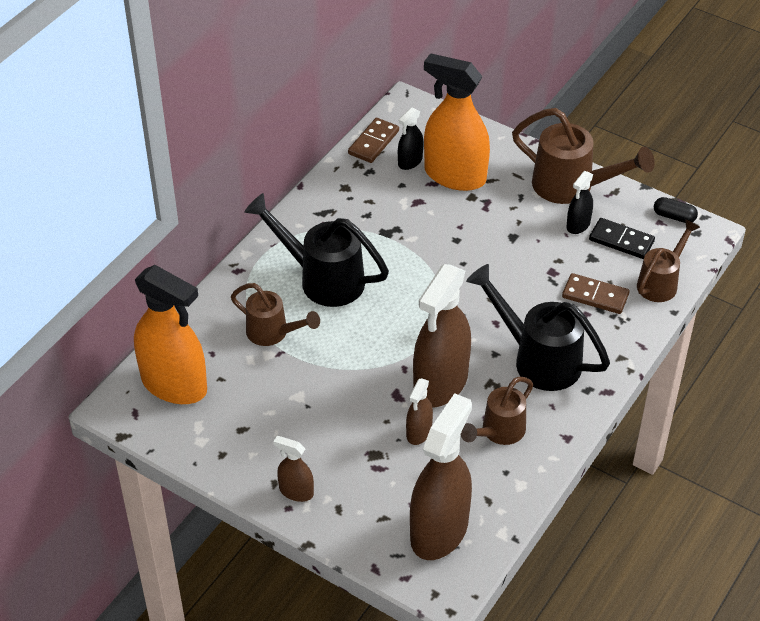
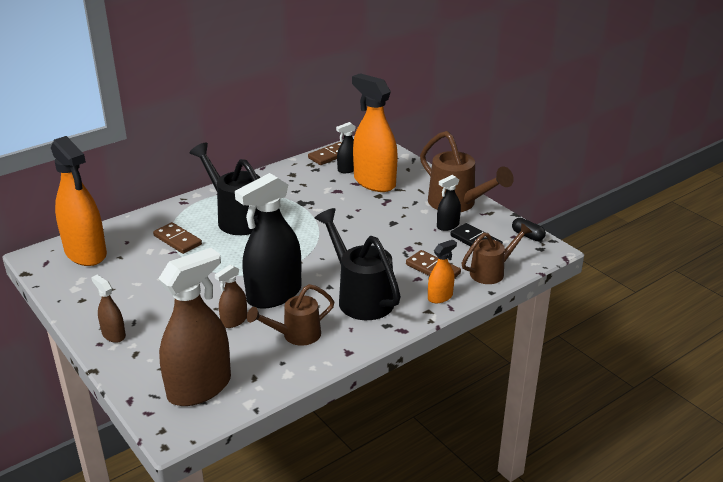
camera: 20 degrees right, 15 degrees down
(273, 333) = (177, 240): brown watering can -> brown domino
(440, 383) = (274, 295): brown spray bottle -> black spray bottle
(623, 334) = (440, 297): none -> orange spray bottle

